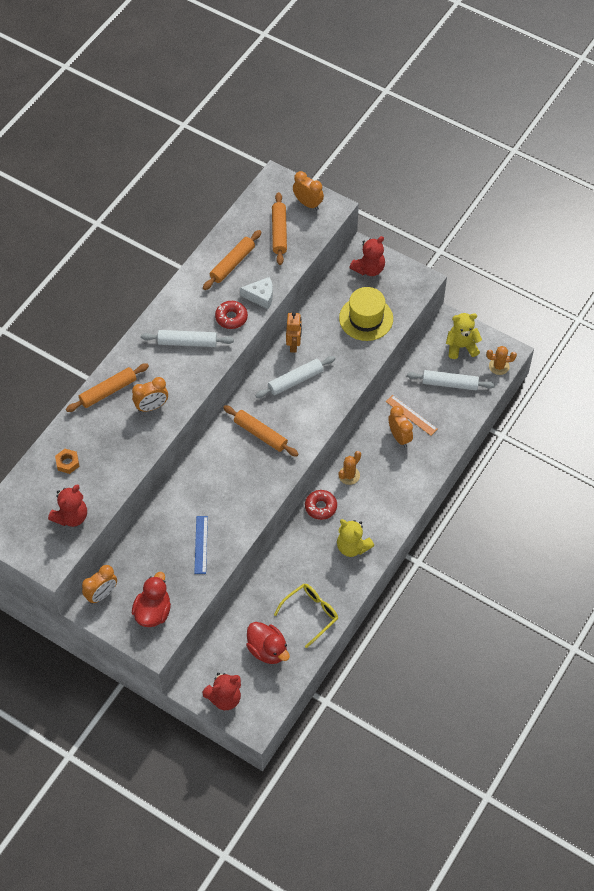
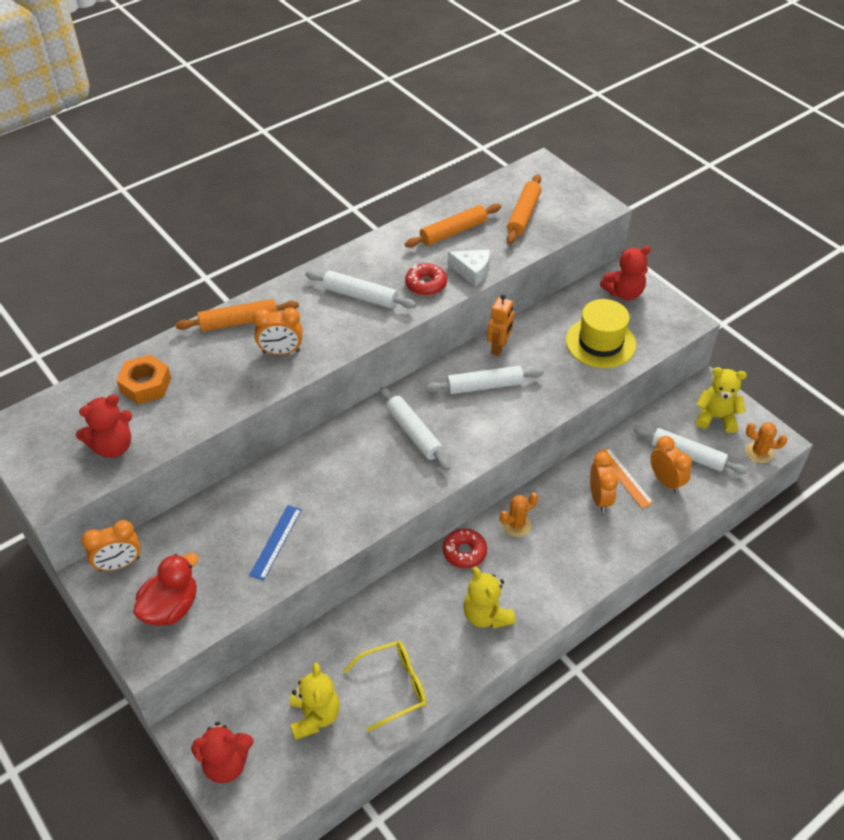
camera: 20 degrees right, 10 degrees down
(67, 463) = (145, 385): orange nut -> orange nut, size x1.55
(260, 434) = (414, 433): orange rolling pin -> white rolling pin
(267, 650) = (314, 716): red duck -> yellow teddy bear
(308, 204) = (570, 196): orange clock -> orange clock (665, 481)

